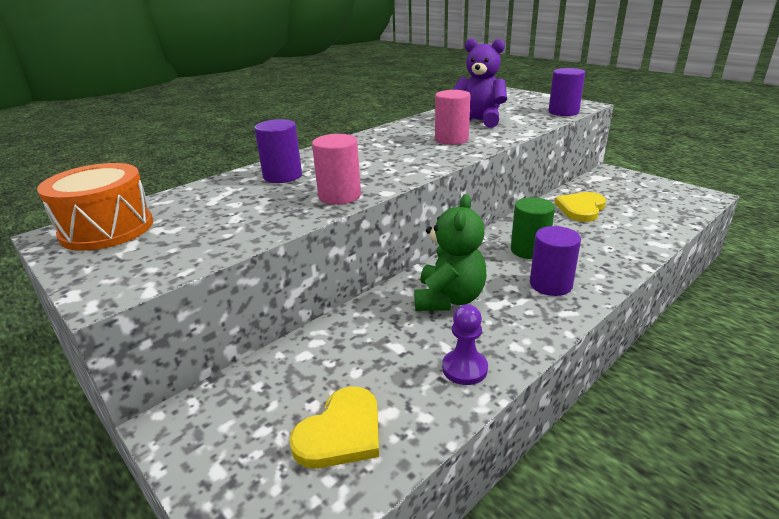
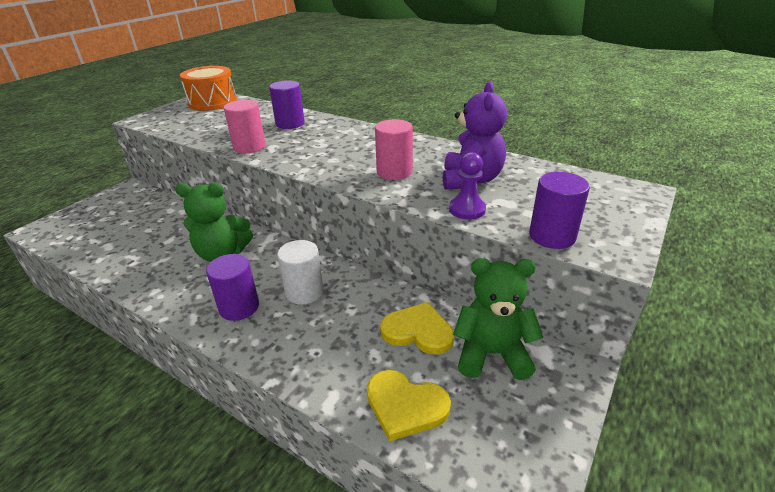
camera: 75 degrees right, 5 degrees up
(341, 432) = (99, 234): yellow heart -> yellow heart (405, 406)
(464, 368) = (137, 269): purple pawn -> purple pawn (467, 209)
(529, 250) = (304, 292): green cylinder -> white cylinder
(601, 190) = (492, 354): none -> green teddy bear

